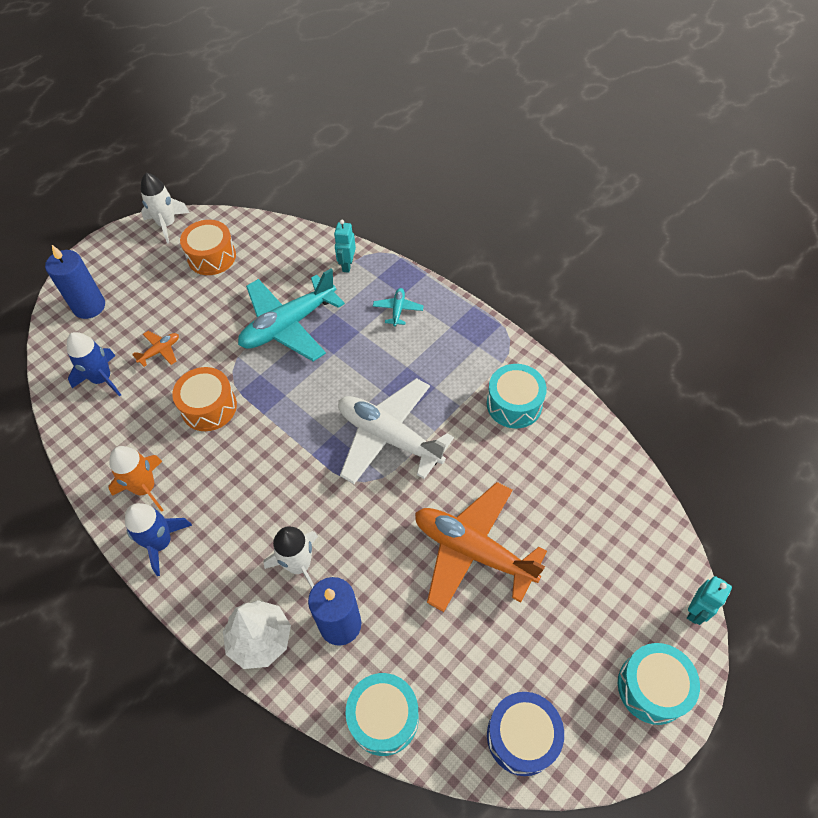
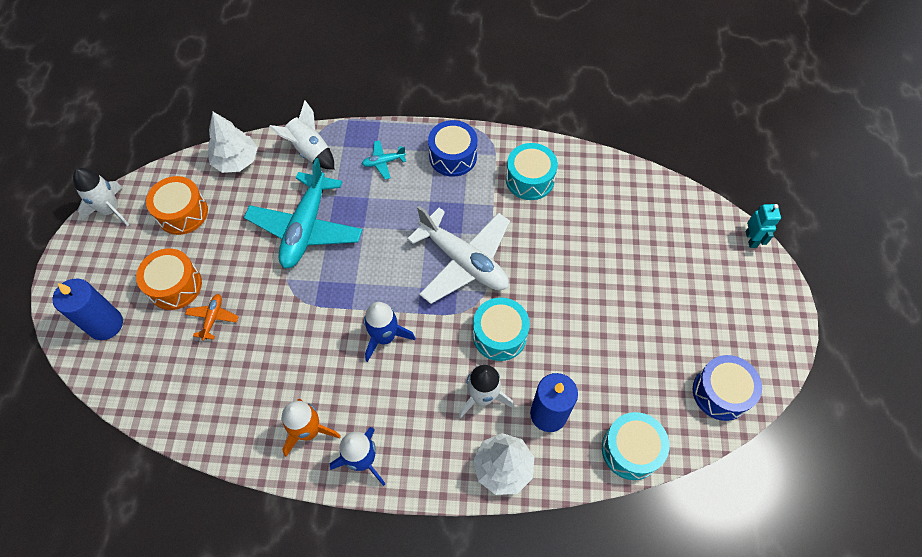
camera: 40 degrees left, 5 degrees up
(102, 379) = (182, 375): blue rocket -> blue rocket (385, 337)
(209, 407) = (301, 334): orange drum -> orange drum (175, 286)
(285, 240) = (236, 161): none -> white tree
(347, 265) = (309, 151): turquoise robot -> white rocket
(389, 437) = (463, 261): white plane -> white plane turned 135 degrees counterclockwise
(398, 310) = (383, 162): turquoise plane -> turquoise plane turned 75 degrees counterclockwise
(462, 341) = (453, 156): none -> blue drum
(473, 551) = (590, 299): orange plane -> none
(652, 687) = (765, 304): turquoise drum -> turquoise drum (499, 335)

